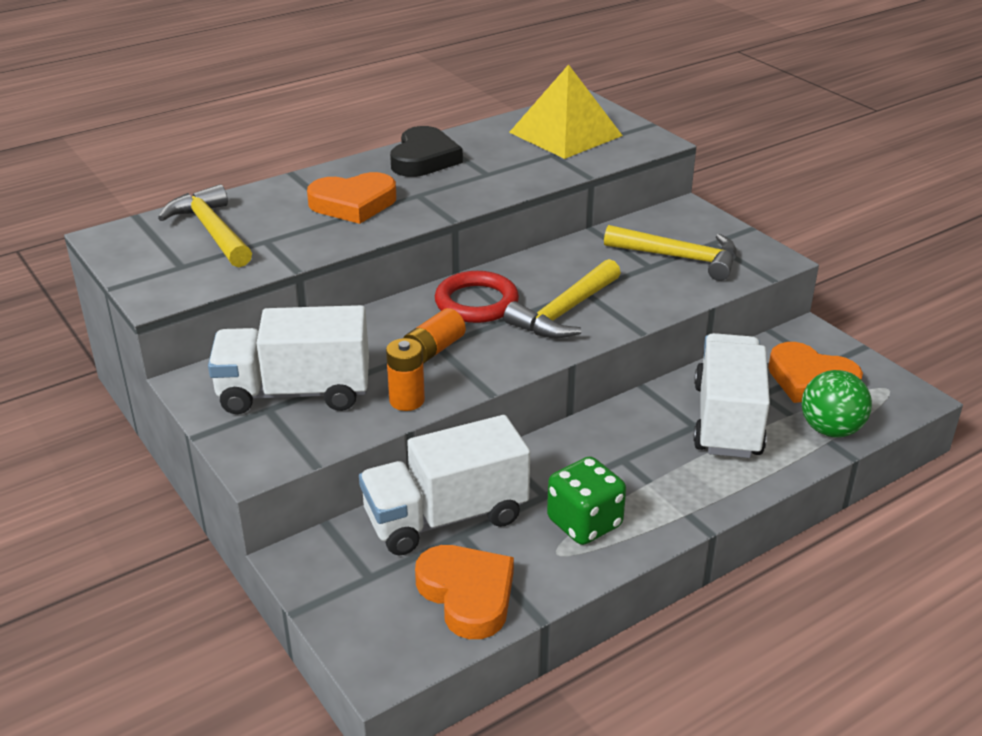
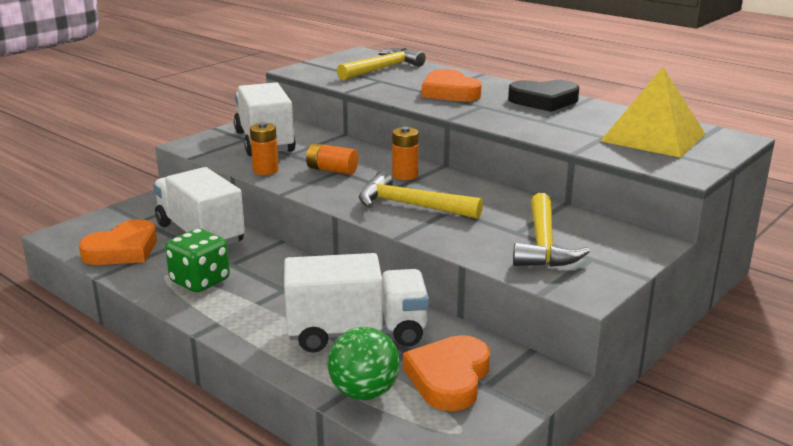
camera: 75 degrees right, 10 degrees down
(476, 302) = (405, 175): red ring -> orange battery

